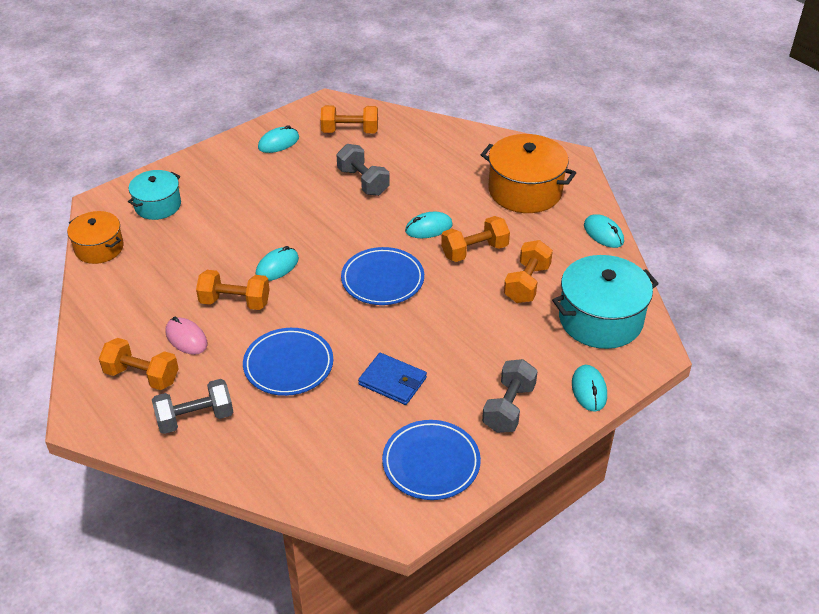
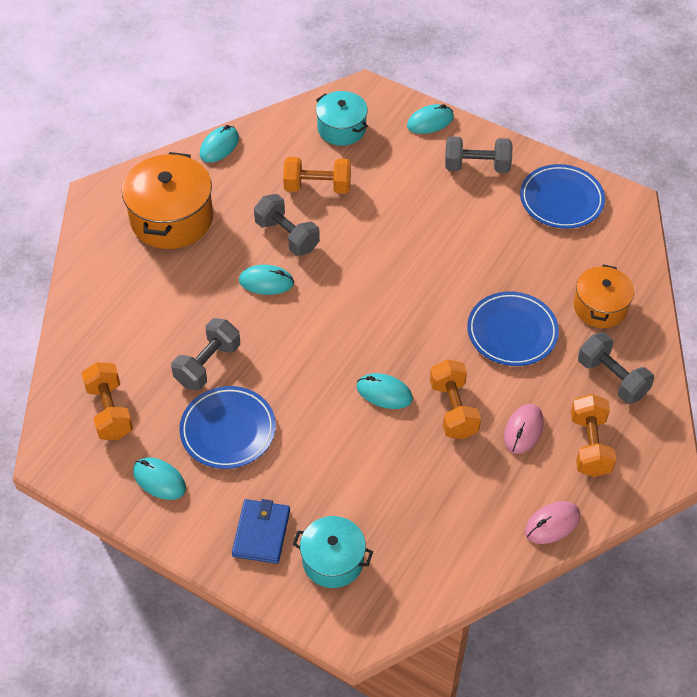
camera: 110 degrees left, 10 degrees up
(93, 327) = (552, 524): none -> pink mouse
(99, 248) = (434, 586): orange pot -> orange pot (600, 307)
(382, 280) = (362, 296): blue plate -> blue plate (228, 430)
(392, 381) = (489, 249): blue wallet -> blue wallet (261, 533)
(428, 228) = (266, 282): turquoise mouse -> turquoise mouse turned 45 degrees counterclockwise
(474, 251) = (287, 236): orange dumbbell -> grey dumbbell
(600, 319) = (341, 128): turquoise pot -> turquoise pot, size x0.62

